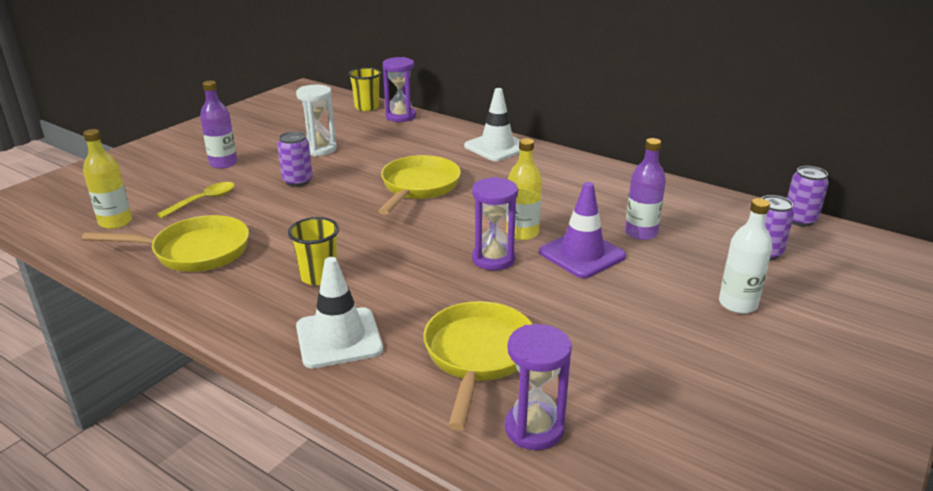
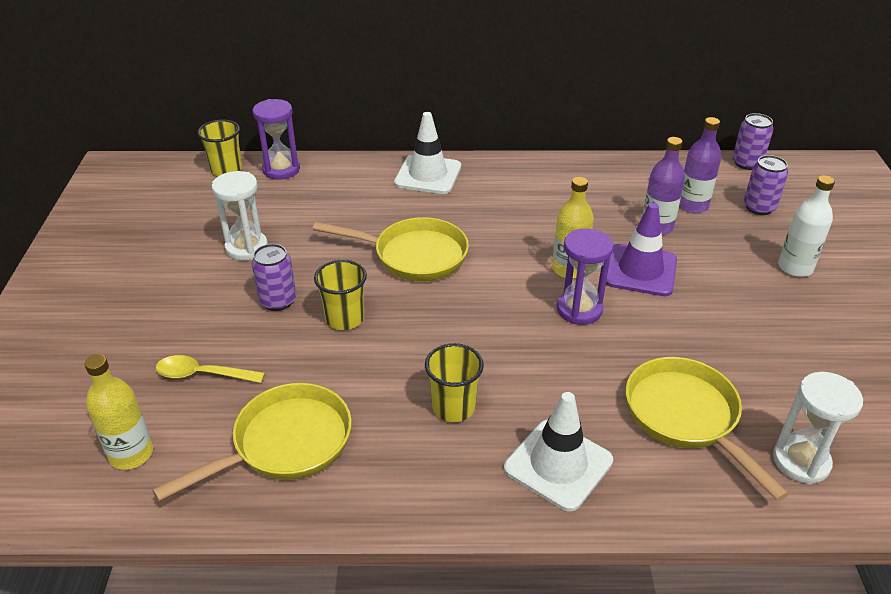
camera: 35 degrees left, 10 degrees up
(203, 201) = (202, 374): yellow spoon -> yellow spoon turned 90 degrees counterclockwise
(223, 163) = (156, 313): purple bottle -> purple bottle (692, 205)
(323, 204) = (344, 319): none -> yellow cup
(418, 187) = (414, 255): yellow pan -> yellow pan turned 120 degrees clockwise
(534, 429) = (801, 461): purple hourglass -> white hourglass

